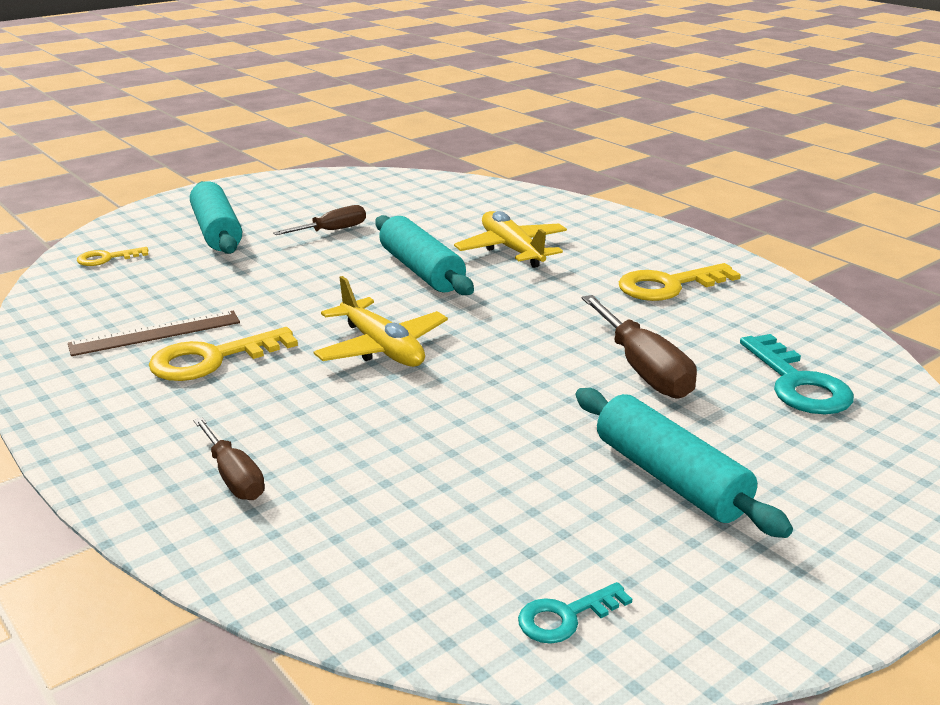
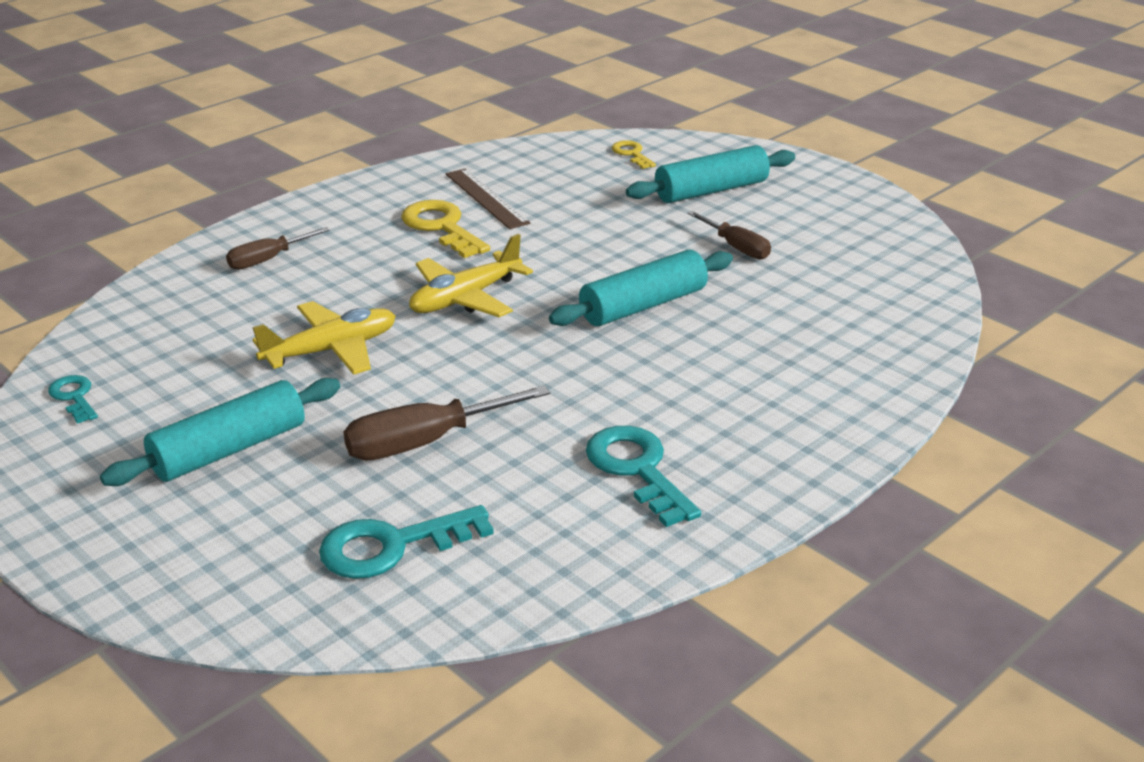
camera: 85 degrees right, 5 degrees up
(512, 250) = (718, 358): yellow plane -> yellow plane (331, 350)
(668, 285) = (638, 469): yellow key -> turquoise key

